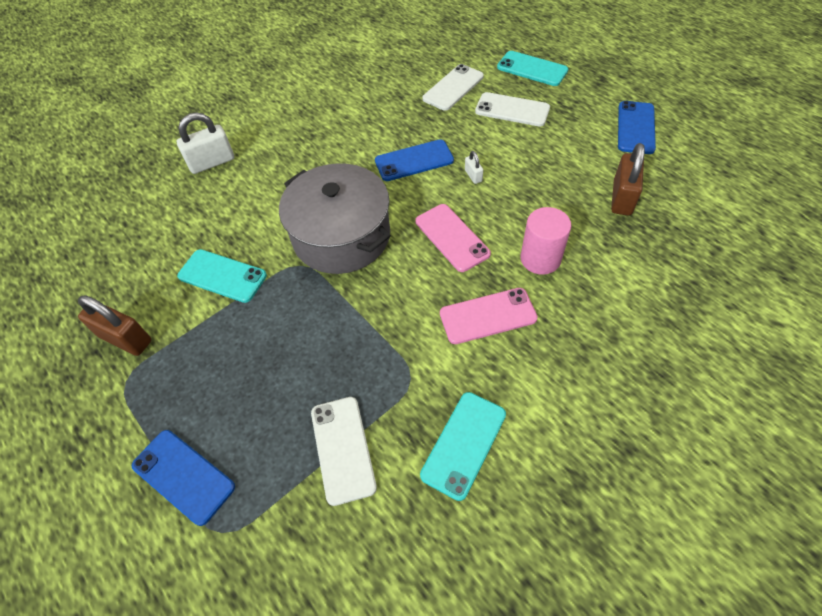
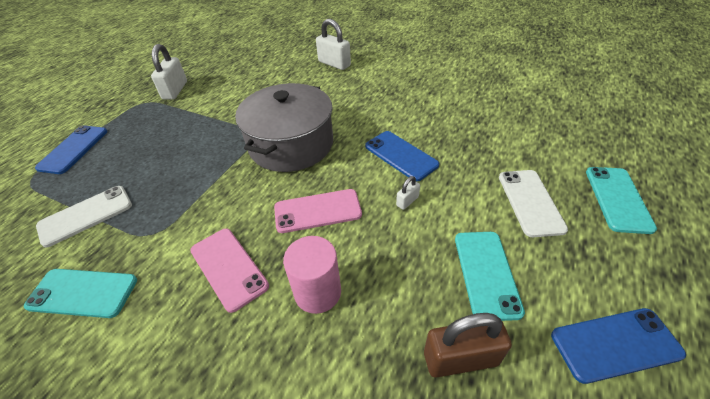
camera: 65 degrees right, 10 degrees down
(126, 339) = (175, 90): brown padlock -> white padlock
(222, 276) = (233, 105): turquoise phone -> turquoise phone (486, 273)
(452, 237) = (317, 211): pink phone -> pink phone turned 45 degrees clockwise
(453, 88) = (522, 148): white phone -> none

